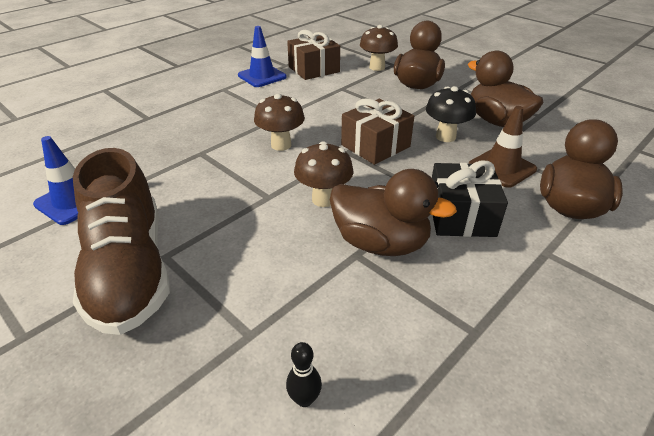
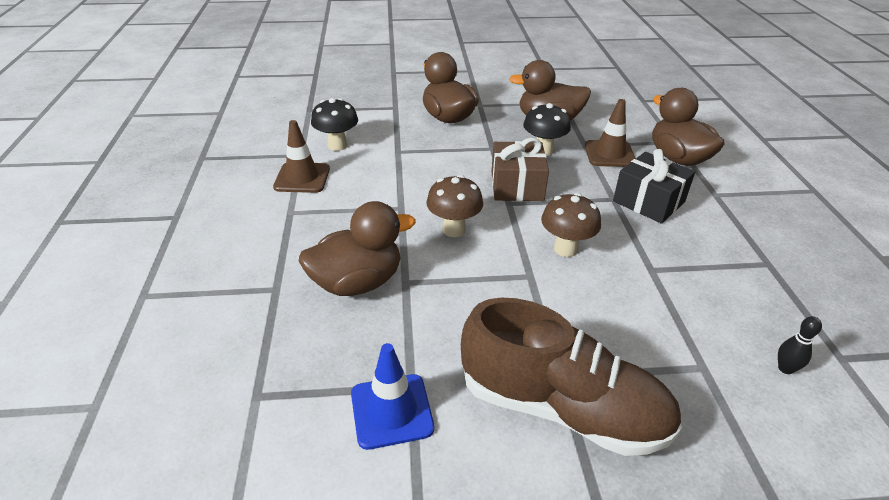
camera: 50 degrees left, 0 degrees up
(262, 76) = (302, 178): blue traffic cone -> brown traffic cone
(314, 69) = (337, 146): brown gift -> black mushroom
(377, 67) = (387, 117): brown mushroom -> none
(380, 243) = (648, 251): brown duck -> brown duck (357, 282)

